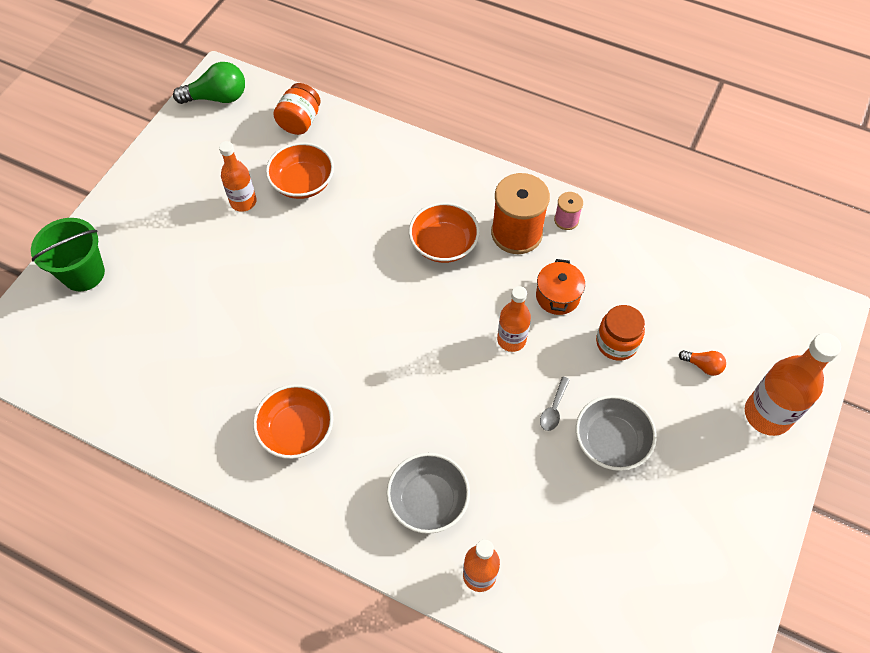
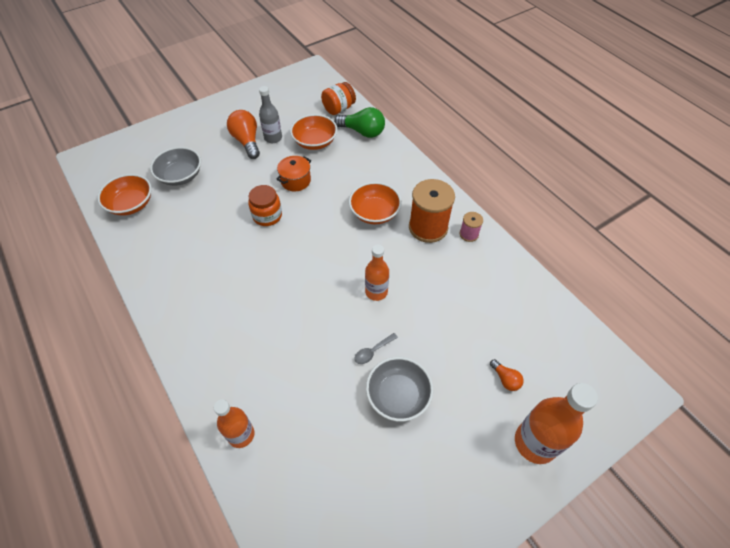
camera: 30 degrees right, 5 degrees down
(83, 273) = (160, 139): green bucket -> none
(211, 222) = (247, 141): none -> orange light bulb
(217, 97) = (302, 79): green light bulb -> green light bulb (362, 132)
(243, 202) = (273, 138): orange bottle -> grey bottle
(296, 430) = (202, 279): orange bowl -> orange bowl (131, 204)
(428, 500) = (246, 365): grey bowl -> grey bowl (180, 176)
(557, 296) = (428, 279): orange pot -> orange pot (295, 181)
(616, 343) = (449, 330): orange jar -> orange jar (267, 216)

